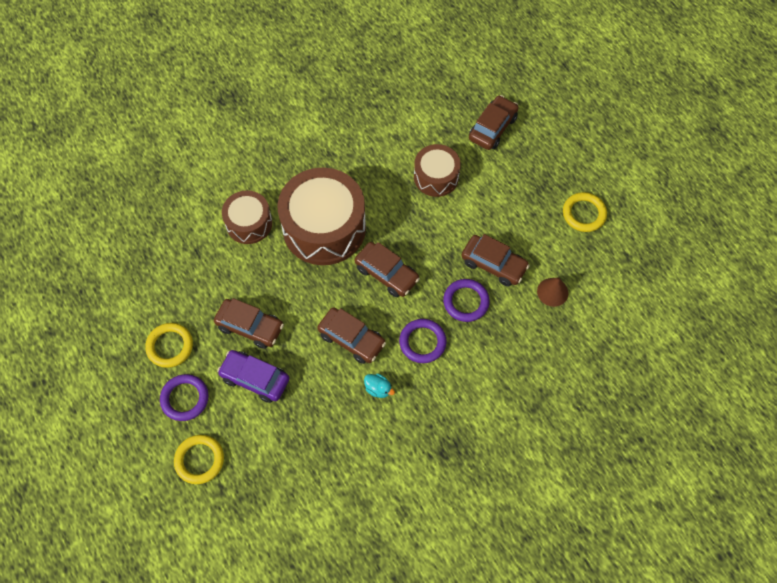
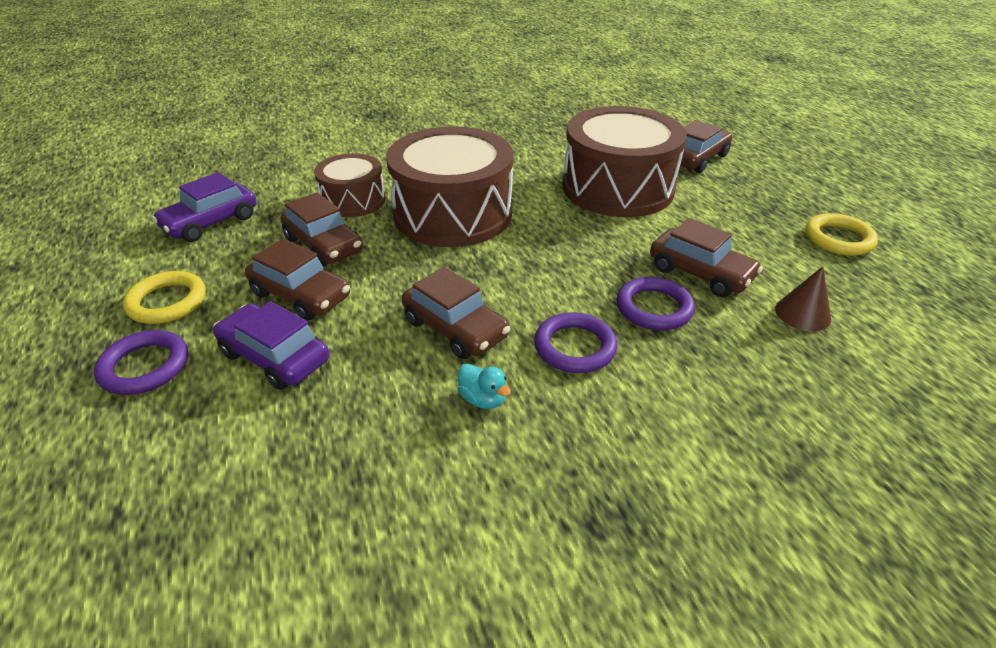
camera: 10 degrees right, 25 degrees down
(158, 265) = (211, 222): none -> purple car
(199, 460) = (107, 460): yellow ring -> none
(386, 273) = (531, 264): brown car -> brown car (324, 245)
(436, 177) = (617, 188): brown drum -> brown drum, size x1.80

